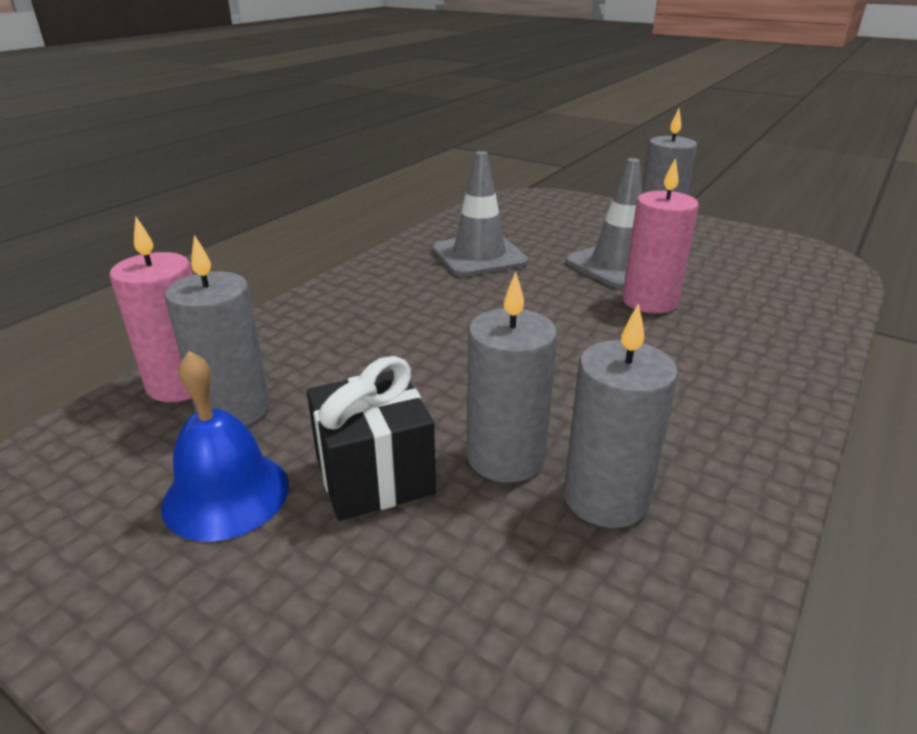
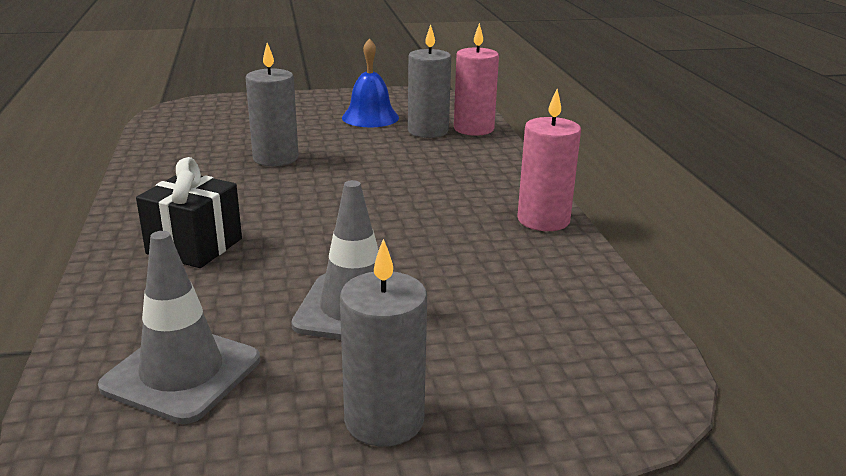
camera: 135 degrees right, 5 degrees down
(374, 476) = (324, 137): black gift -> black gift (195, 246)
(479, 256) = (497, 260): grey traffic cone -> grey traffic cone (182, 373)
(605, 498) = (213, 162): grey candle -> none
(650, 301) = (282, 277): pink candle -> pink candle (543, 220)

